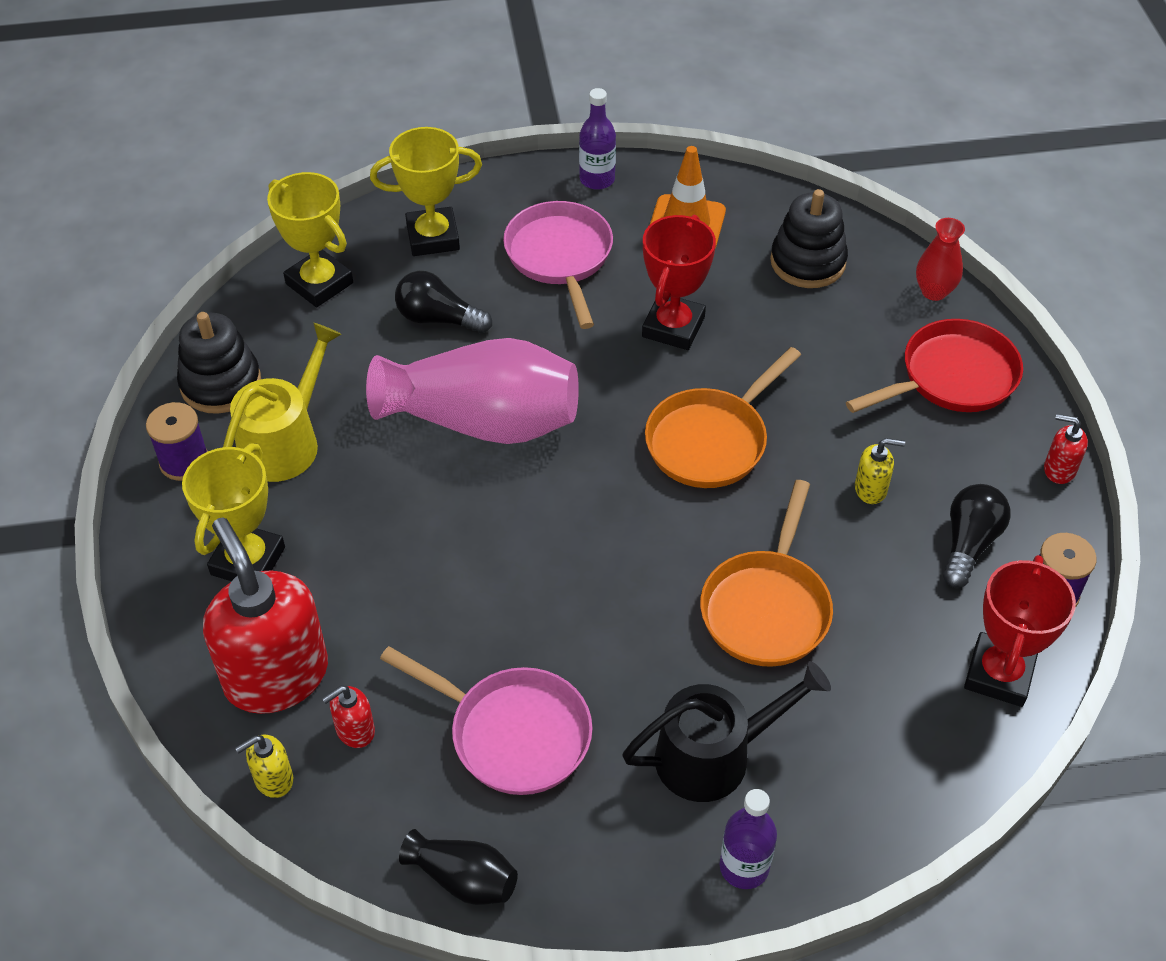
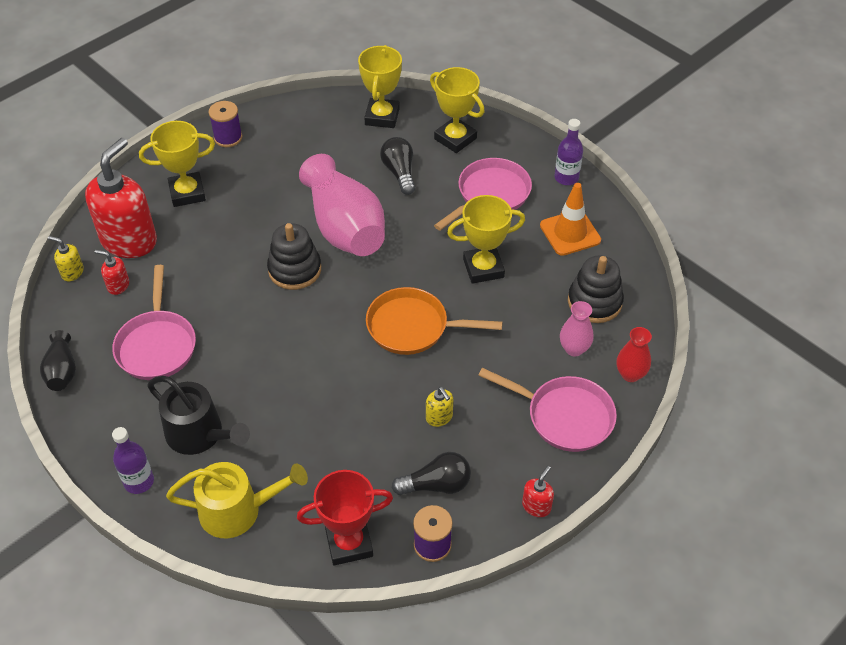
camera: 55 degrees right, 0 degrees up
(221, 383) = (286, 121): black stacking toy -> black stacking toy (294, 269)
(285, 442) = (269, 164): yellow watering can -> yellow watering can (237, 510)
(673, 327) = (483, 268): red trophy -> yellow trophy
(767, 608) = (314, 410): orange pan -> none
(862, 316) = (574, 349): none -> pink vase
(952, 377) = (564, 416): red pan -> pink pan
(1059, 469) = (536, 506): red soap dispenser -> red soap dispenser turned 45 degrees clockwise

